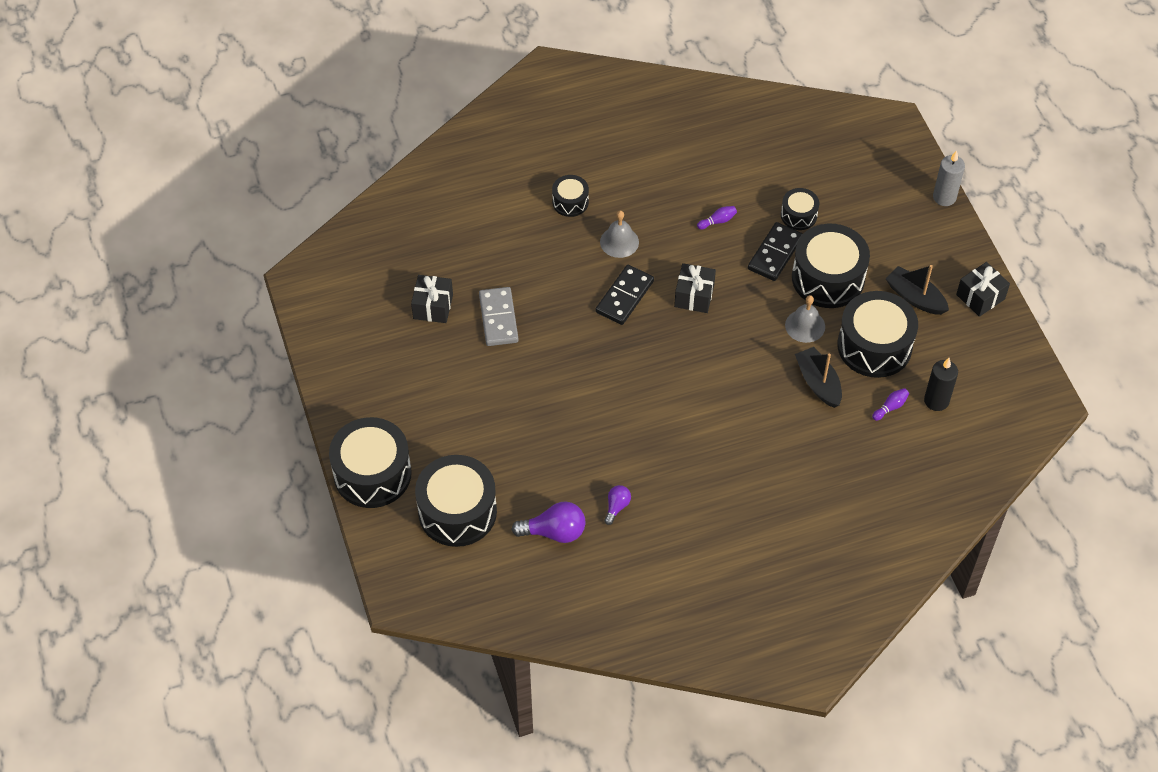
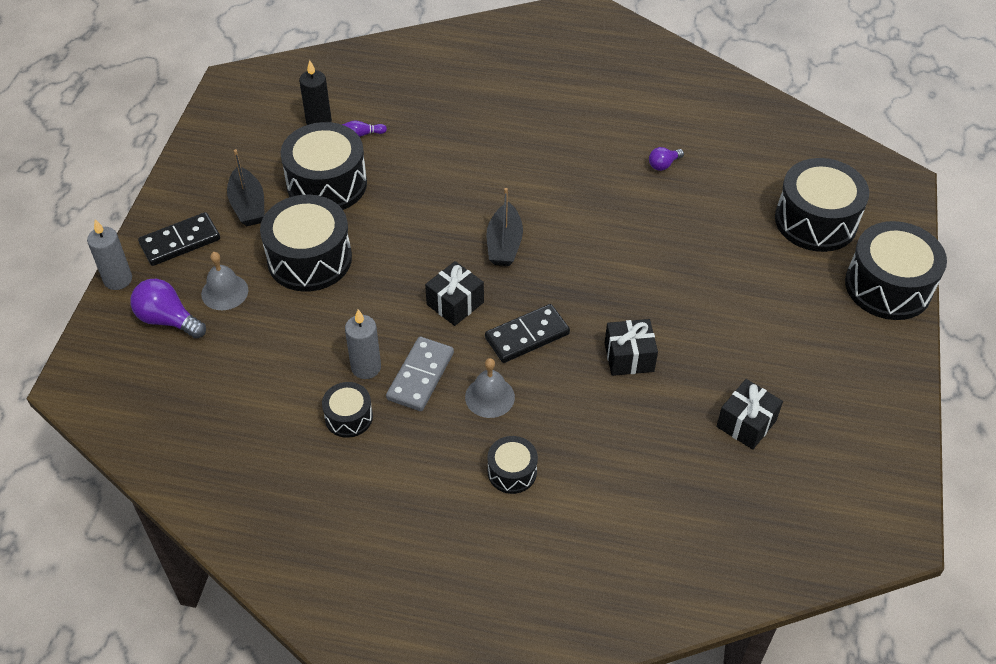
camera: 150 degrees left, 5 degrees down
(498, 318) = (678, 376): grey domino -> grey domino (420, 376)
(554, 532) = (732, 170): purple light bulb -> purple light bulb (168, 320)
(717, 221) = (366, 367): purple bowling pin -> grey candle
(775, 253) = (338, 306): black domino -> black domino (180, 242)
(798, 215) = (277, 332): black drum -> black drum (348, 417)
(805, 326) = (372, 228): grey bell -> grey bell (224, 292)
(818, 383) = (405, 178): black boat -> black boat (504, 244)
(980, 297) = (191, 179): black gift -> black gift (629, 357)

